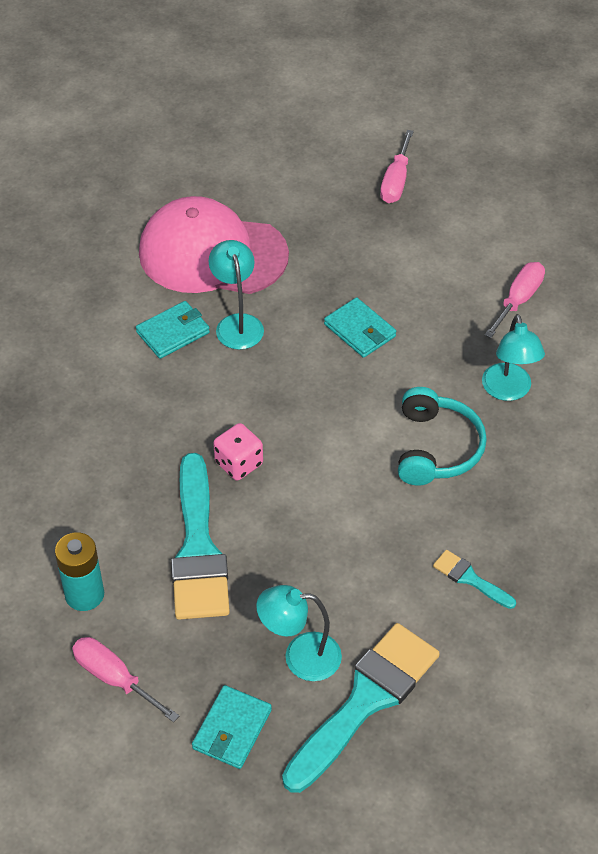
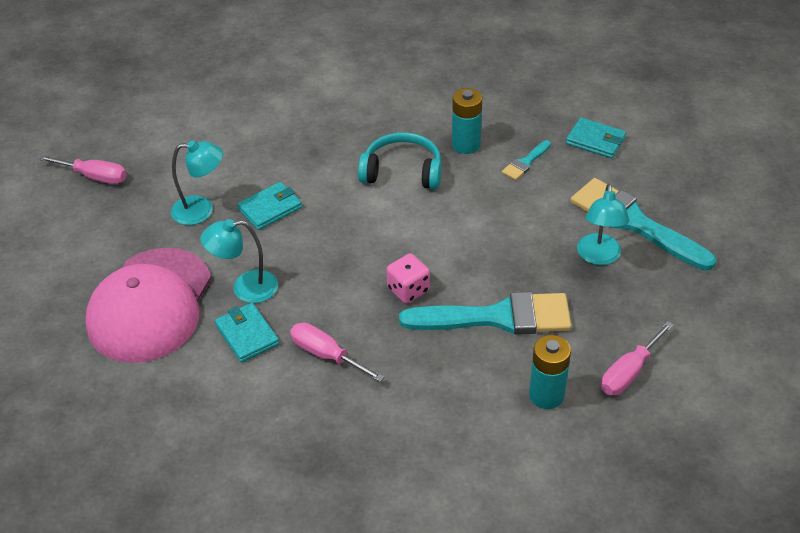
camera: 85 degrees left, 5 degrees down
(232, 729) = (667, 298): turquoise wallet -> turquoise wallet (595, 141)
(496, 512) = (466, 145): none -> turquoise battery
(508, 391) = (349, 129): turquoise lamp -> turquoise lamp (201, 210)
(518, 300) = (256, 116): pink screwdriver -> pink screwdriver (326, 355)

